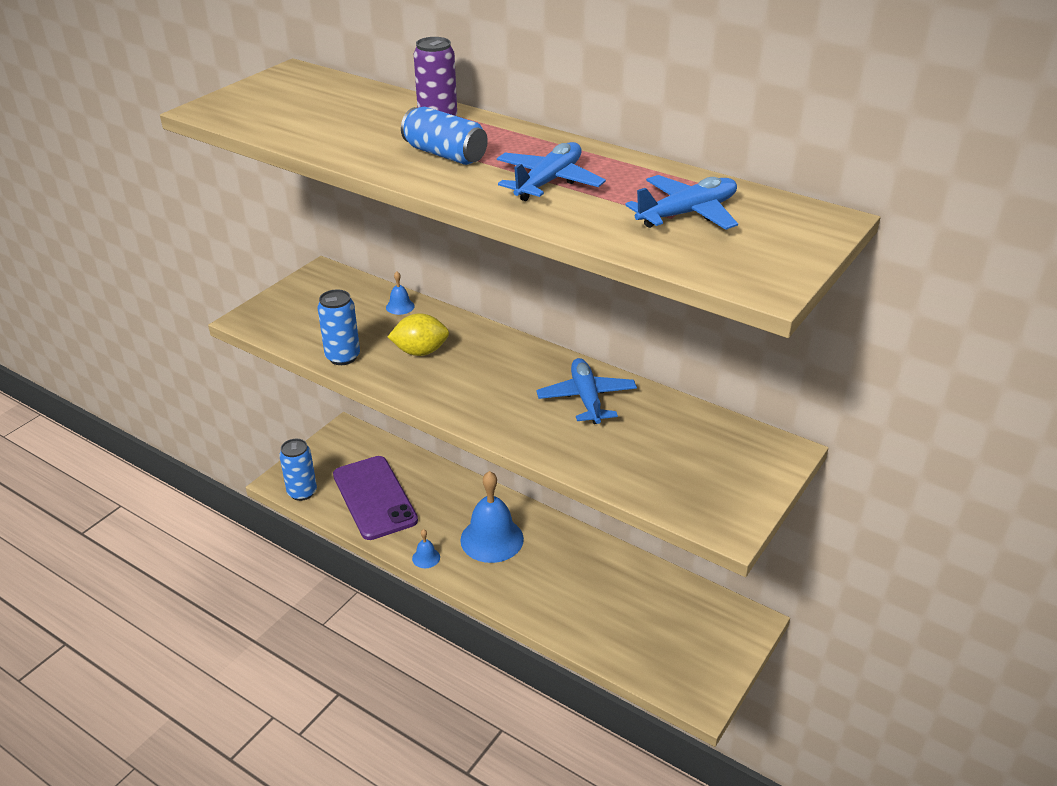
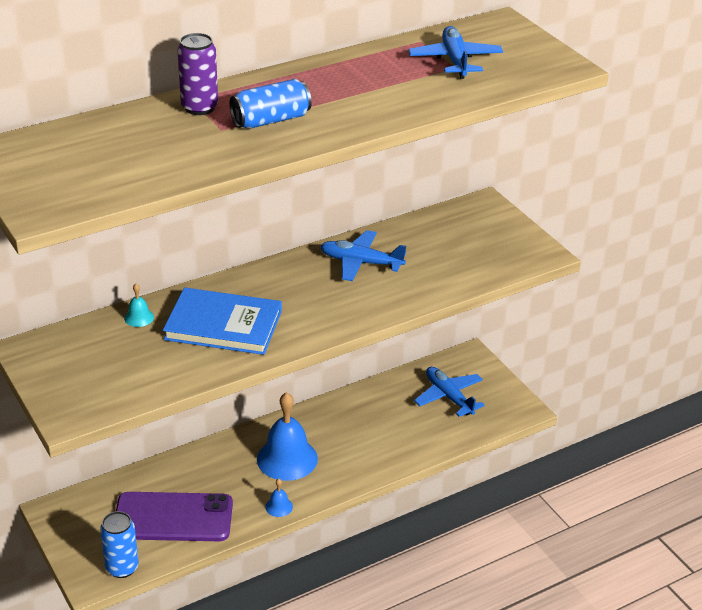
camera: 65 degrees left, 0 degrees up
(343, 357) = (191, 371): blue can -> none
(400, 306) = (139, 317): blue bell -> turquoise bell
(420, 352) = (223, 325): yellow lemon -> blue book
(549, 182) = (361, 93): blue plane -> blue plane (449, 397)

